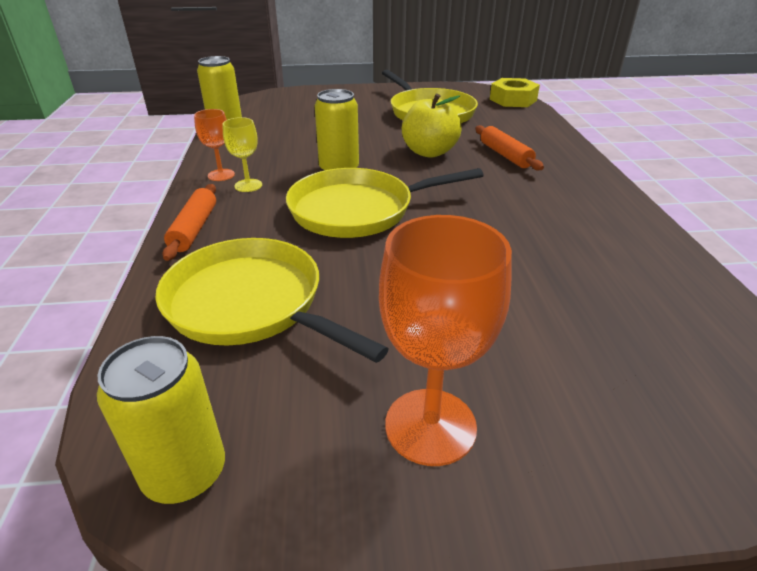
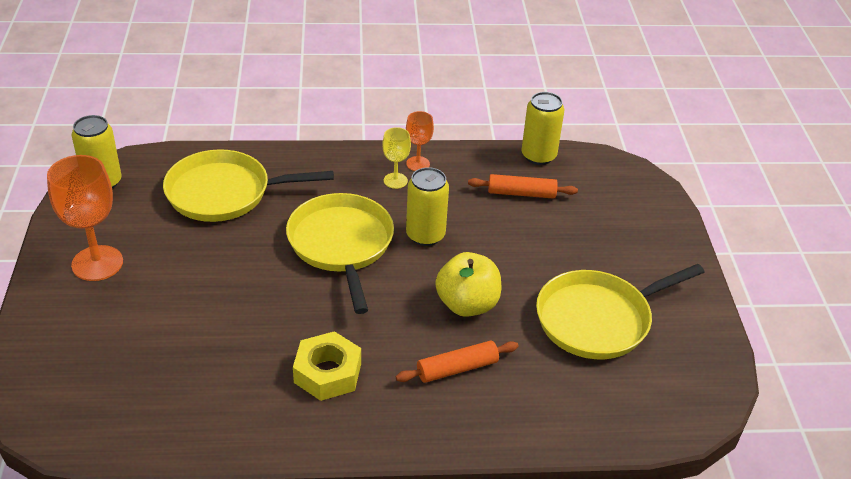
camera: 90 degrees right, 5 degrees up
(194, 229) = (324, 160): orange rolling pin -> orange rolling pin (521, 193)
(250, 304) = (224, 193): yellow pan -> yellow pan turned 135 degrees counterclockwise
(513, 100) = (667, 421): yellow nut -> yellow nut (327, 373)

